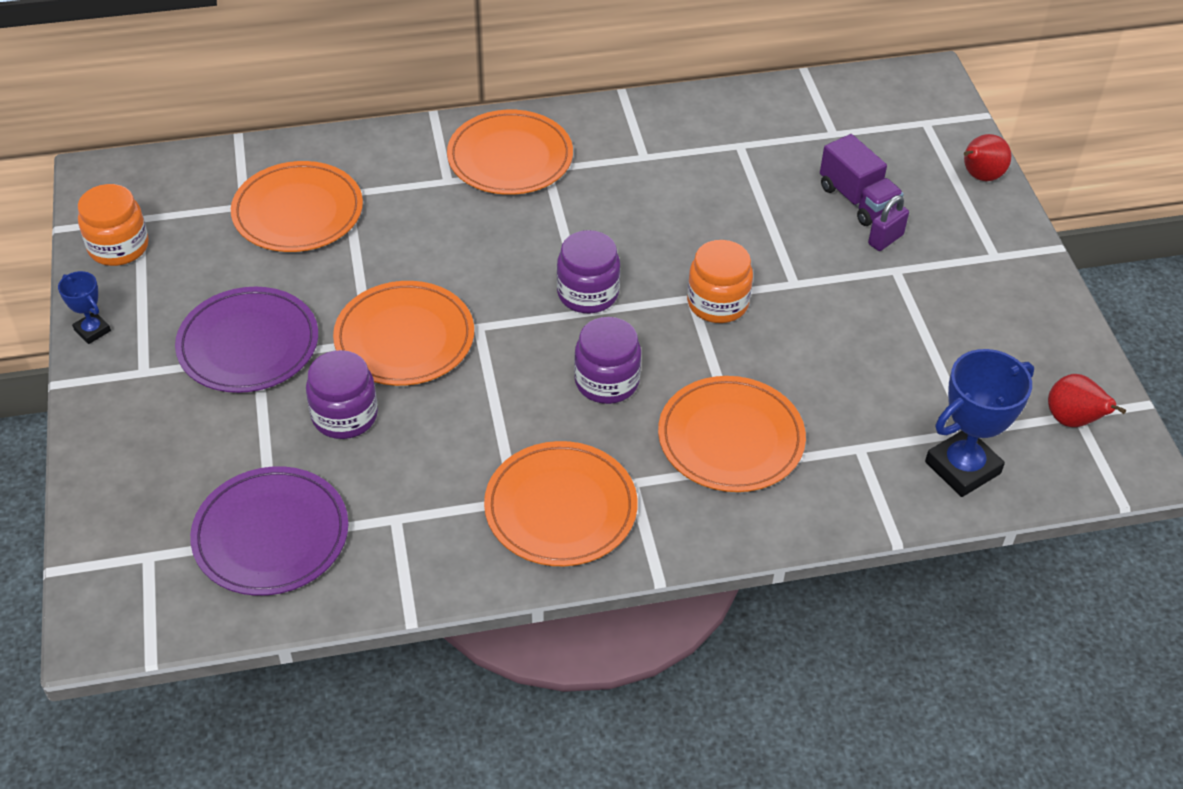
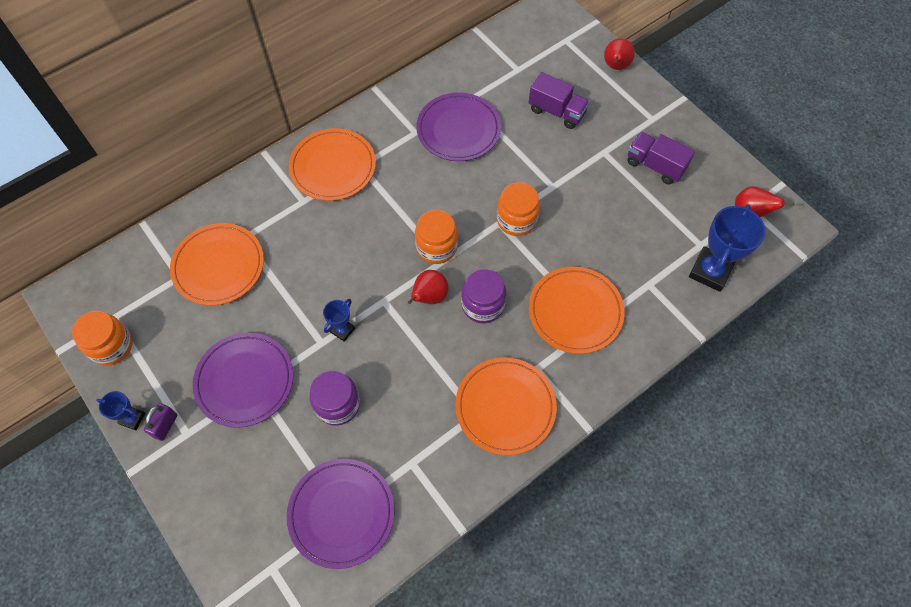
camera: 25 degrees left, 15 degrees up
(404, 338) = (342, 330): orange plate -> blue trophy
(541, 345) = (429, 297): none -> red pear
(587, 293) = (436, 247): purple jar -> orange jar
(704, 174) = (458, 129): none -> purple plate
(885, 239) = (587, 133): purple padlock -> purple padlock (165, 426)
(962, 312) = (655, 166): none -> purple truck

